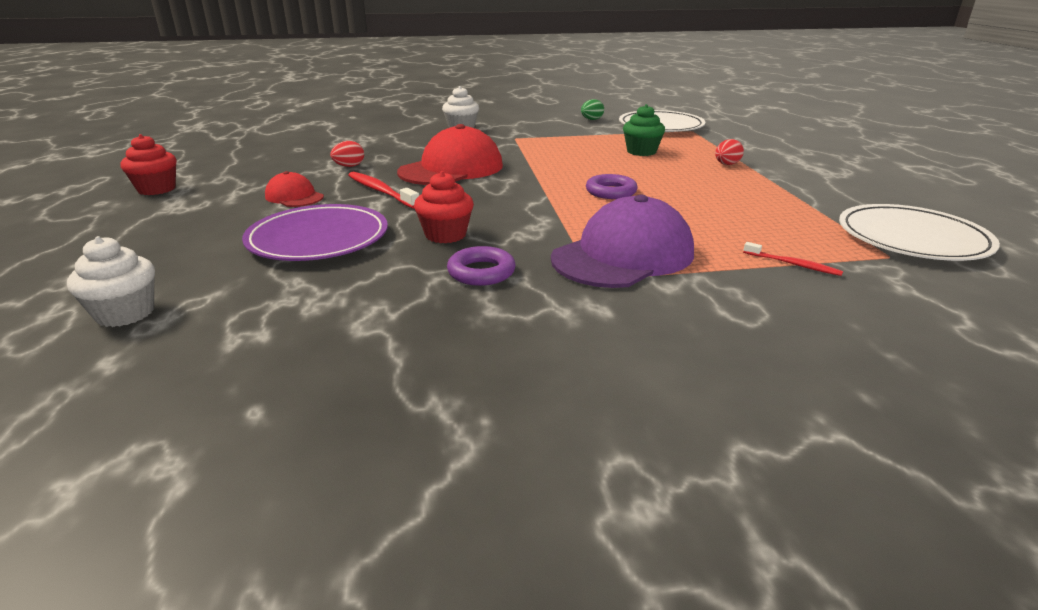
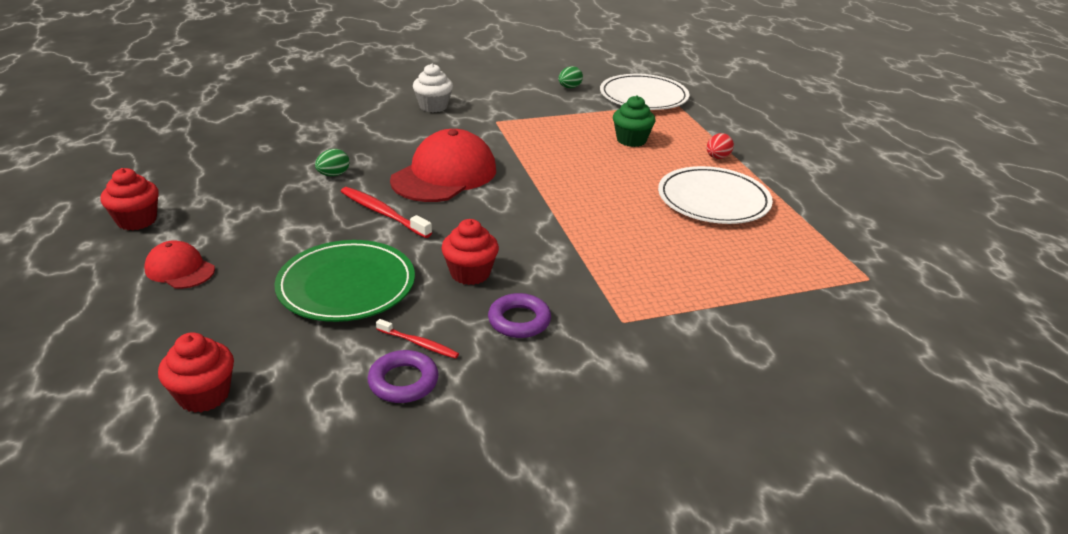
camera: 10 degrees left, 5 degrees up
(125, 313) = (204, 395): white cupcake -> red cupcake
(294, 196) = (295, 225): red cap -> red cap (180, 269)
(318, 238) = (346, 285): purple plate -> green plate
(349, 166) = (333, 175): red egg -> green egg
(611, 192) = (613, 203): purple ring -> purple ring (403, 382)
(623, 255) = (642, 291): purple cap -> none
(792, 264) = (789, 293): red toothbrush -> red toothbrush (418, 343)
(912, 238) = (887, 254): white plate -> white plate (713, 200)

